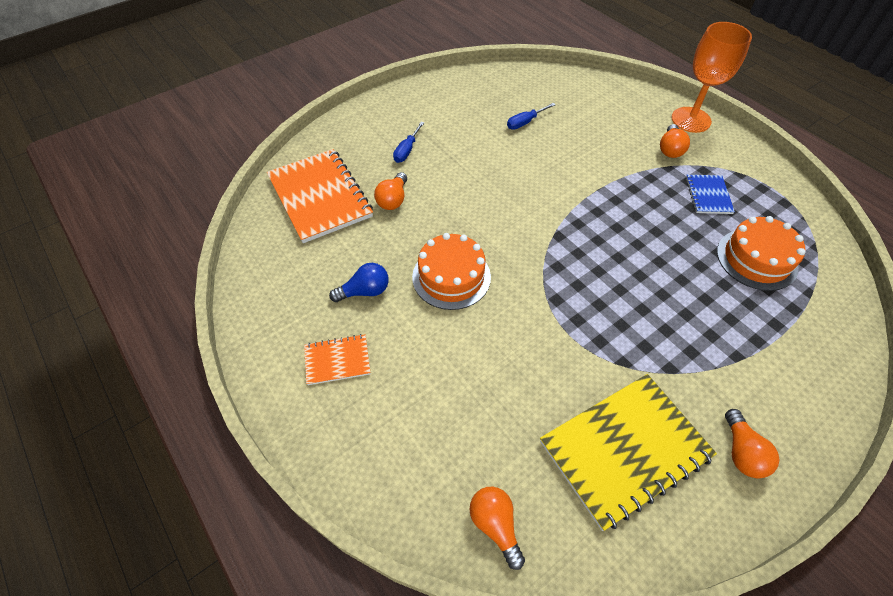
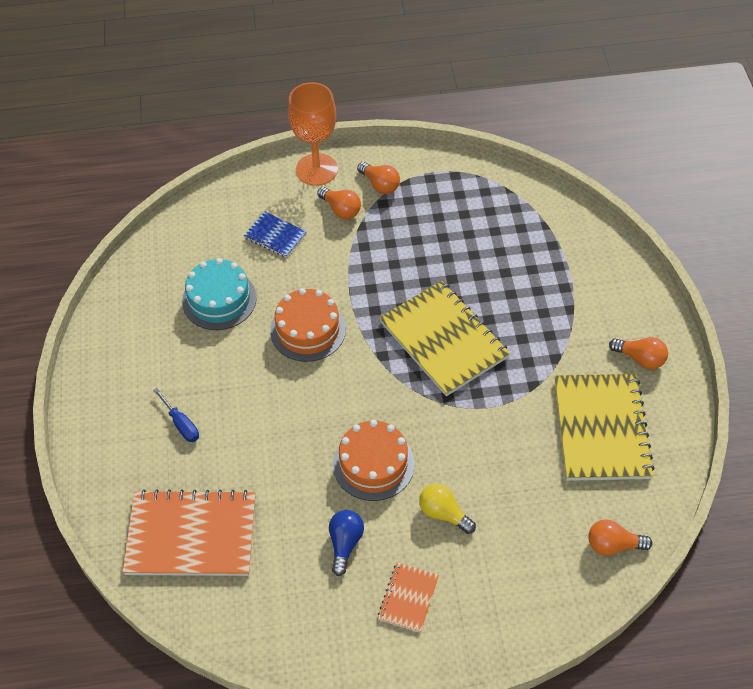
camera: 60 degrees left, 0 degrees up
(393, 199) = (243, 468): orange light bulb -> orange light bulb (380, 185)
(436, 350) = (443, 513): none -> yellow light bulb
(525, 122) = (219, 299): blue screwdriver -> turquoise cake
(611, 270) = (444, 340): none -> yellow notebook
(708, 195) = (412, 220): blue notebook -> blue notebook (275, 236)
(756, 259) = (495, 235): orange cake -> orange cake (308, 330)

